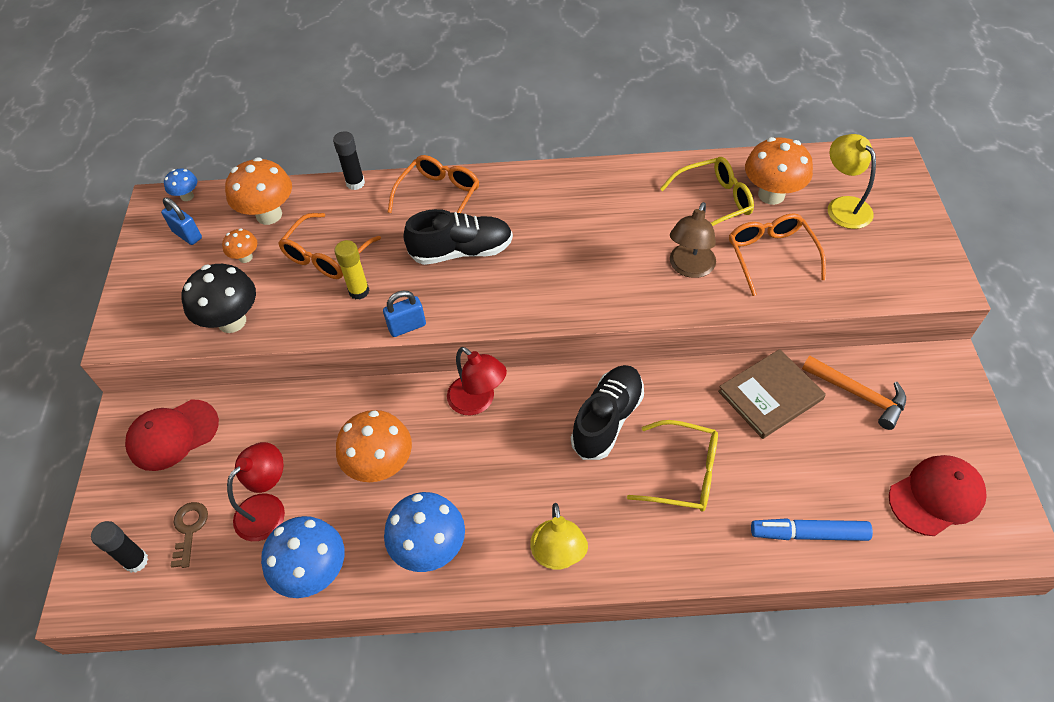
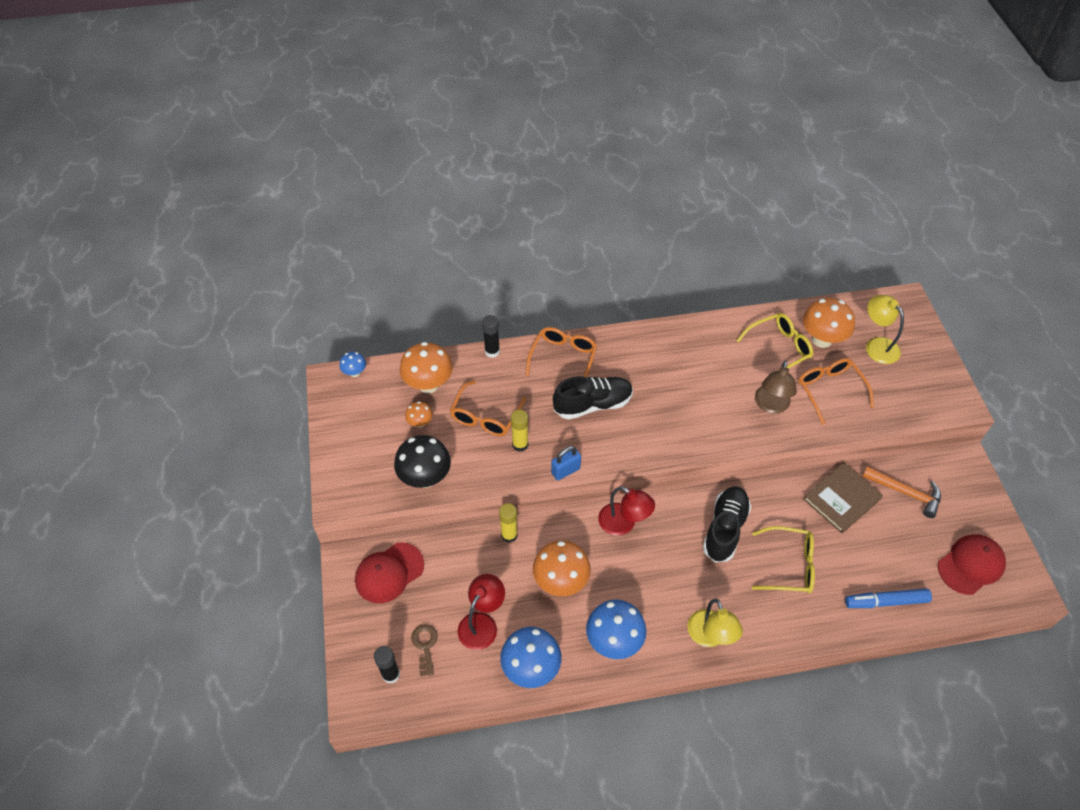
camera: 10 degrees left, 0 degrees up
(187, 235) = (365, 407): blue padlock -> none
(331, 403) = (509, 535): none -> yellow glue stick

